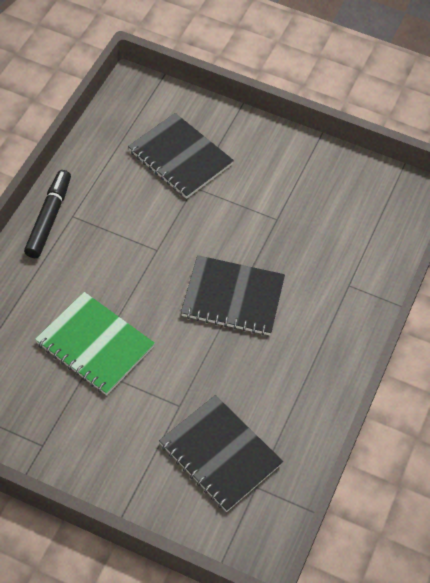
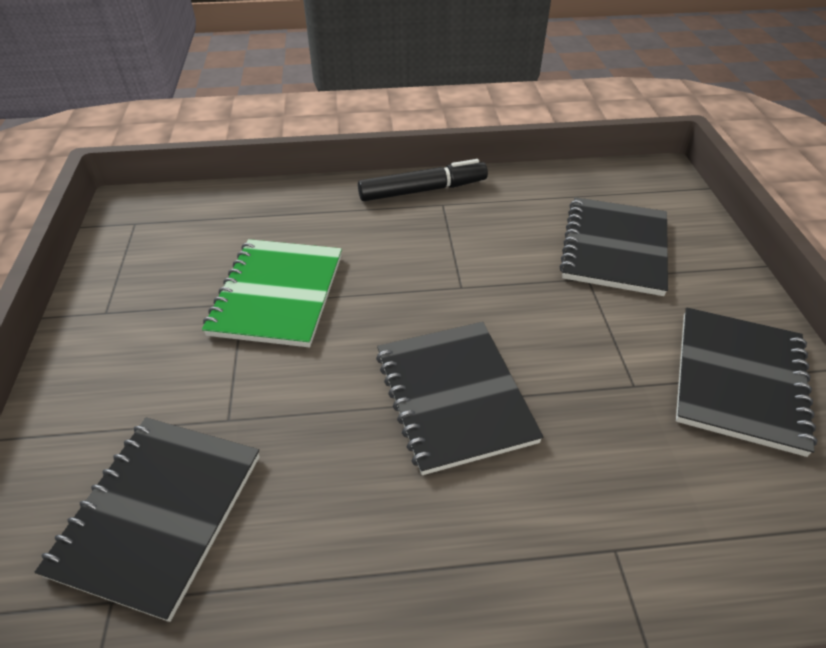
camera: 65 degrees right, 10 degrees down
(302, 176) = (739, 380): none -> black notebook

